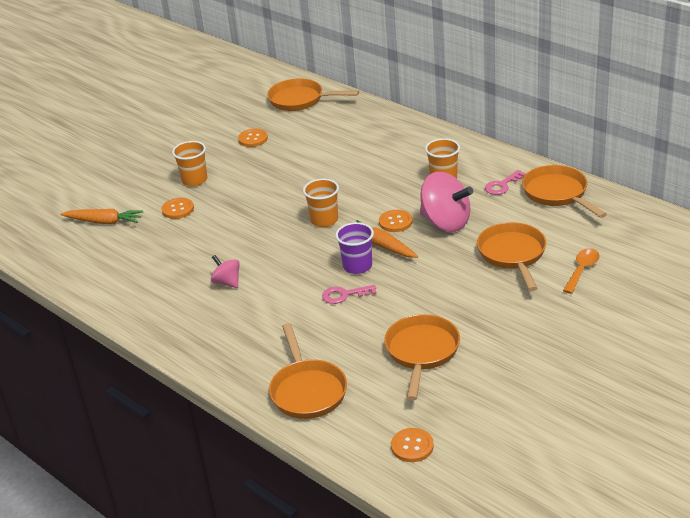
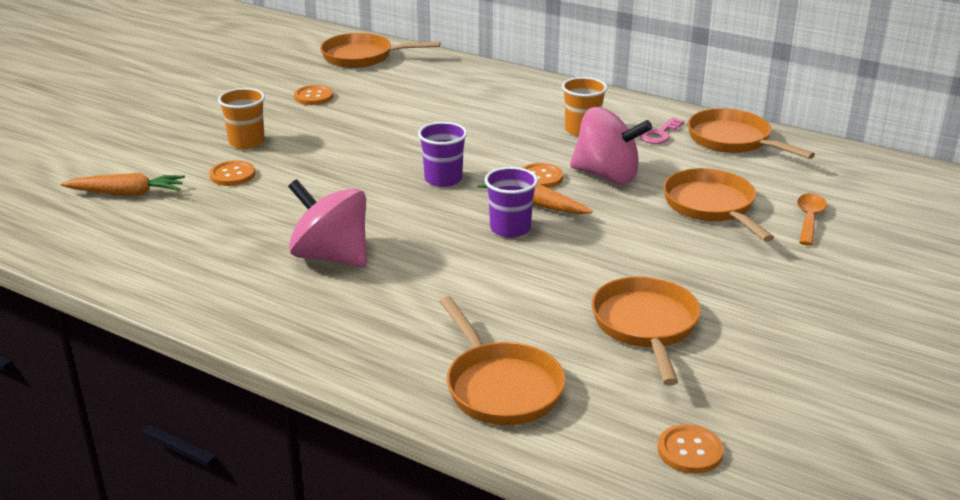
camera: 15 degrees left, 5 degrees down
(227, 282) = (331, 257): pink spinning top -> pink spinning top, size x1.90
(324, 220) = (443, 179): orange cup -> purple cup
(344, 295) = (506, 263): pink key -> none

